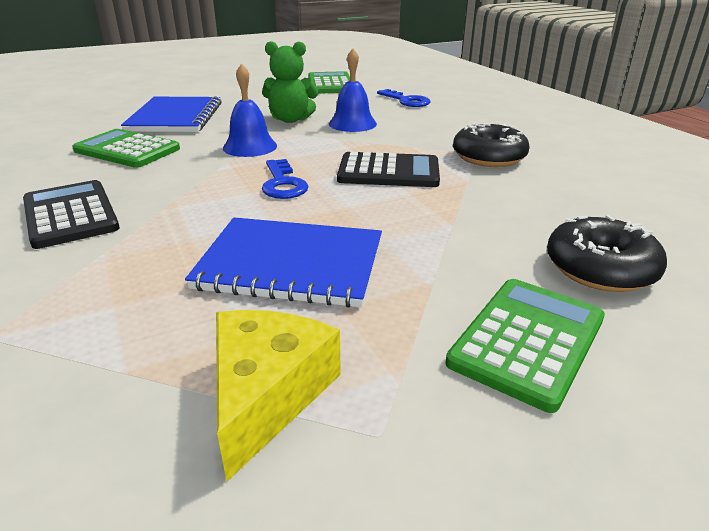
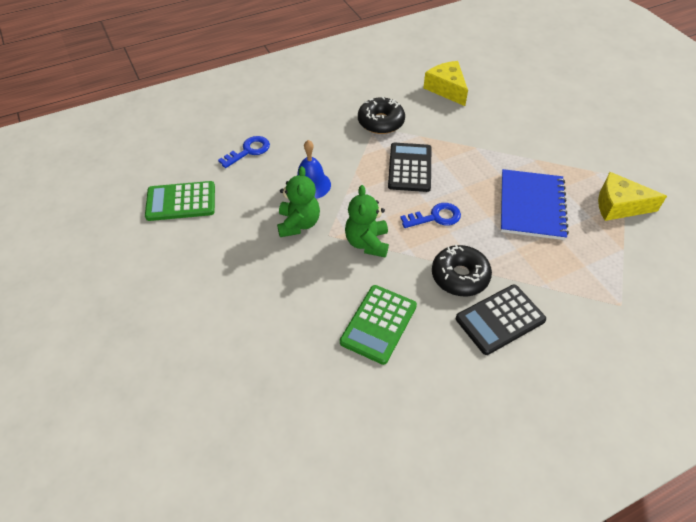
camera: 90 degrees left, 20 degrees up
(175, 117) = (287, 311): blue notebook -> none
(250, 147) = (367, 243): blue bell -> green teddy bear
(527, 340) = (565, 137): green calculator -> none
(600, 268) = (509, 108): black donut -> black donut (460, 276)
(618, 207) = (446, 89): none -> yellow cheese

